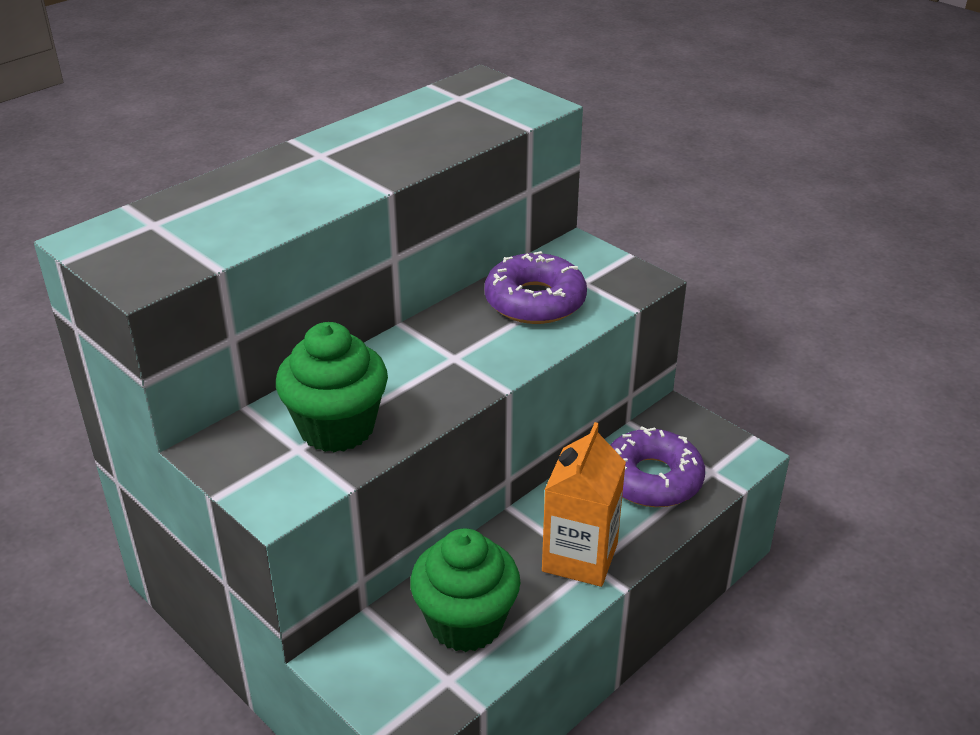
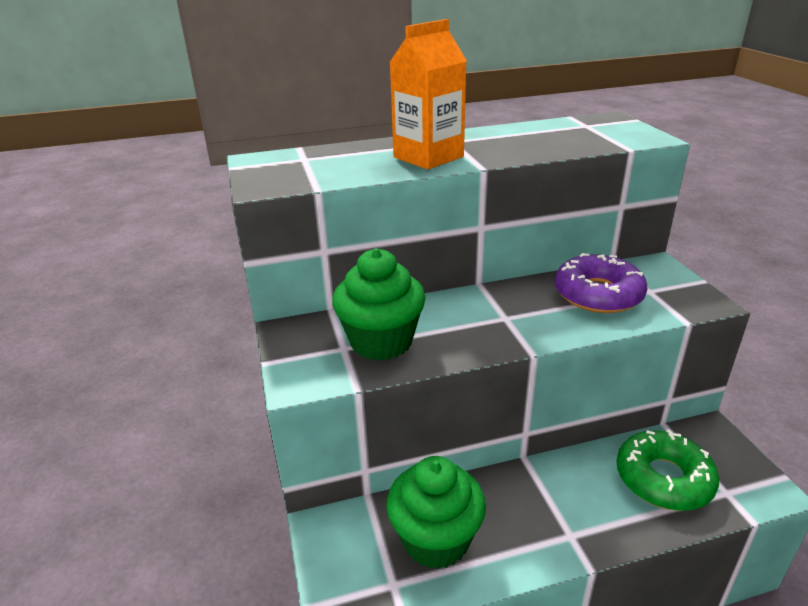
camera: 30 degrees right, 5 degrees down
(580, 557) = (563, 523): orange carton -> orange carton (428, 157)
(652, 479) = (663, 479): purple donut -> green donut

